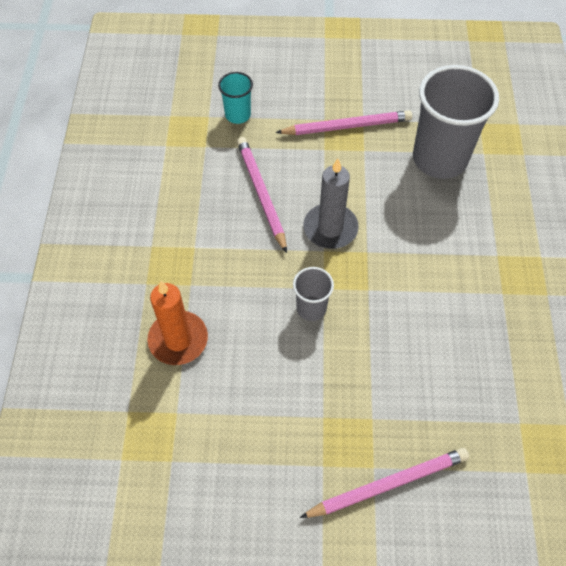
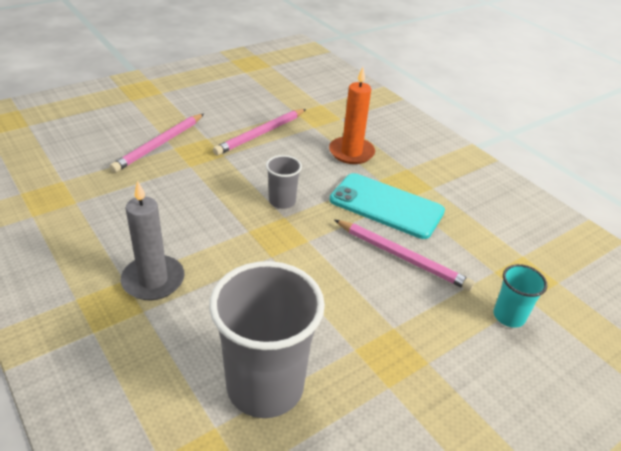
camera: 140 degrees right, 20 degrees down
(219, 249) = (386, 206): none -> turquoise phone
(330, 228) = (318, 259): grey candle -> grey candle (153, 280)
(346, 126) = (397, 367): pink pencil -> pink pencil (261, 134)

